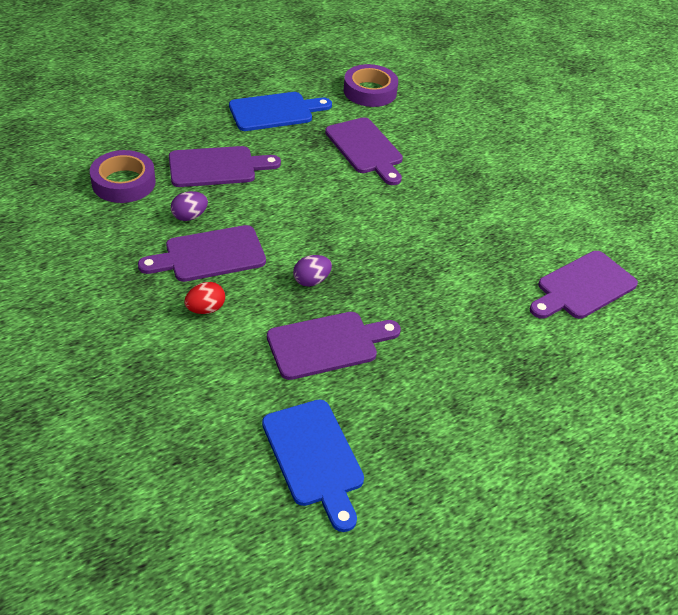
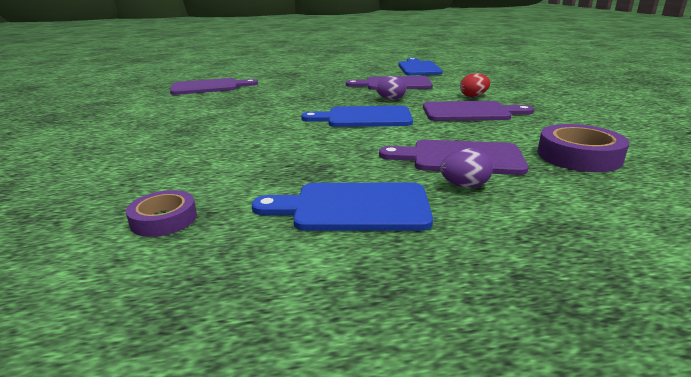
camera: 155 degrees left, 20 degrees down
(189, 216) = (491, 130): purple egg -> purple egg (464, 186)
(320, 224) = (364, 118): none -> blue cutting board
(365, 149) = (264, 156): purple cutting board -> none
(370, 91) = (164, 219): purple tape -> purple tape, size x0.63

